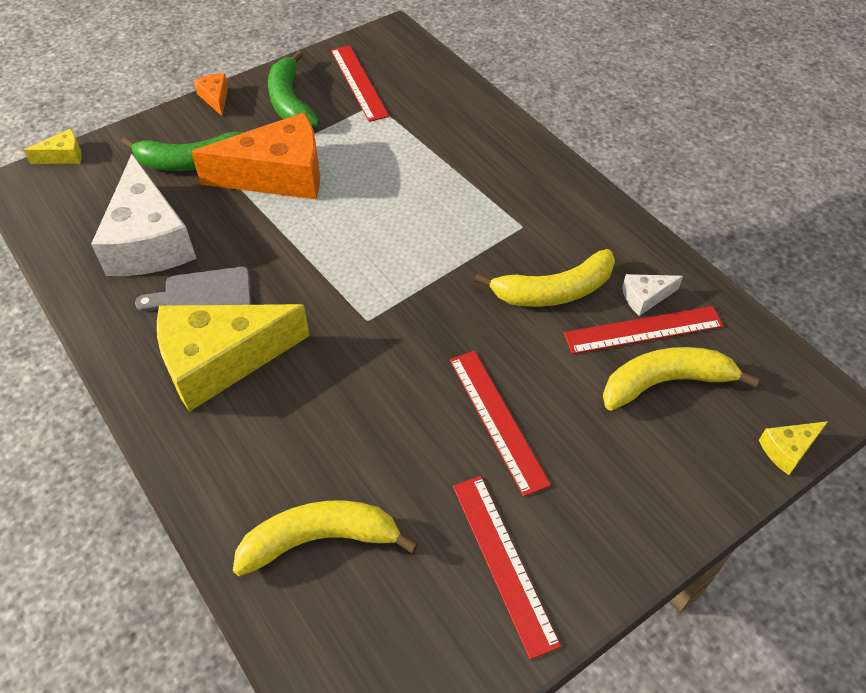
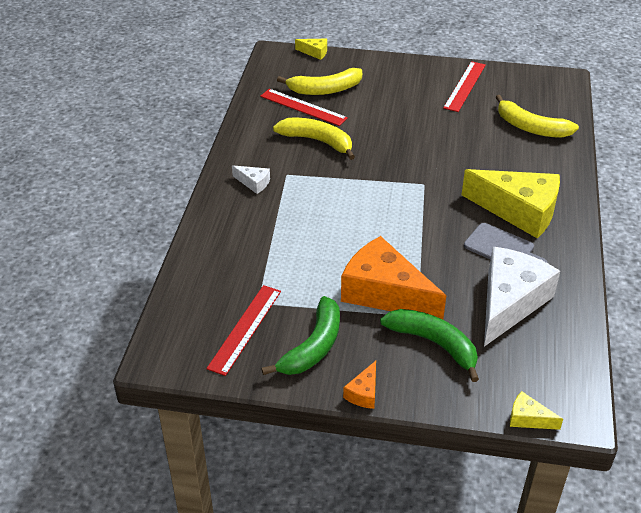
camera: 135 degrees left, 10 degrees down
(497, 419) = (412, 118): red ruler -> none
(645, 297) = (281, 115): white cheese -> white cheese (254, 183)
(665, 382) = (325, 89): yellow banana -> yellow banana turned 45 degrees counterclockwise

